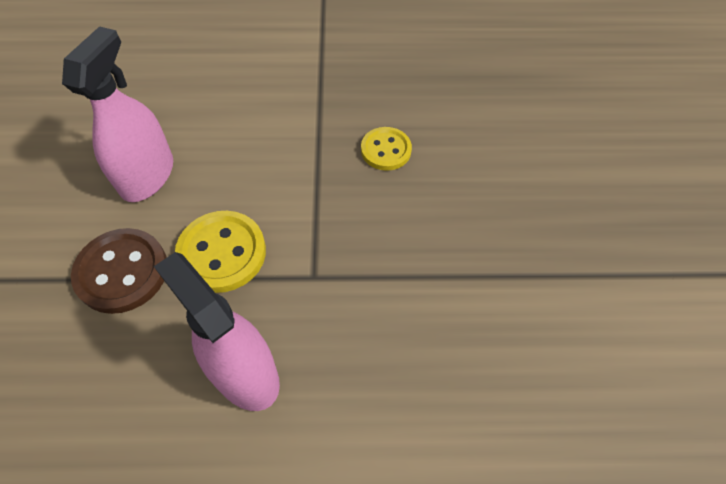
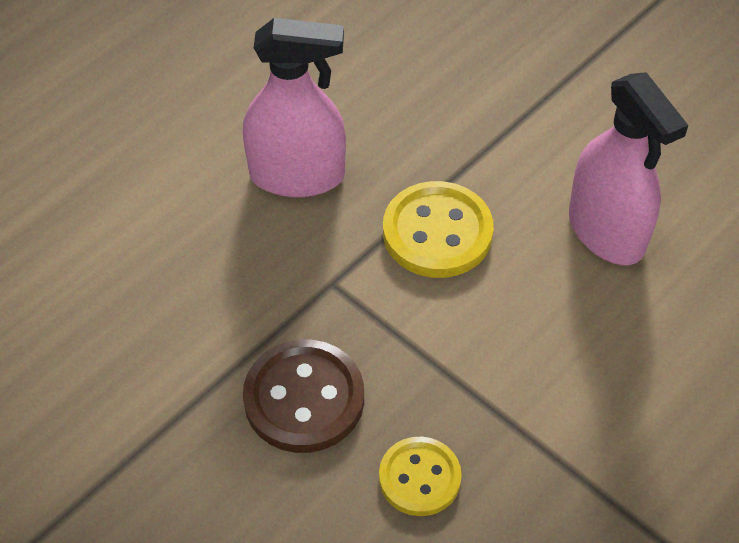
camera: 135 degrees right, 5 degrees down
(122, 272) = (494, 152): brown button -> brown button (304, 398)

